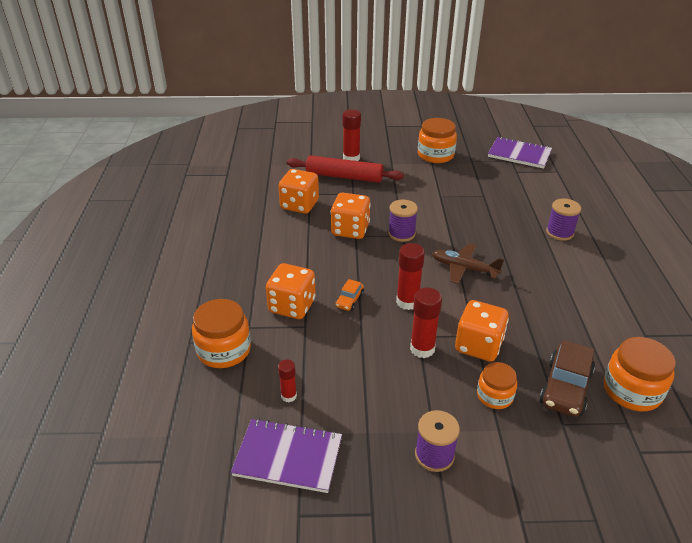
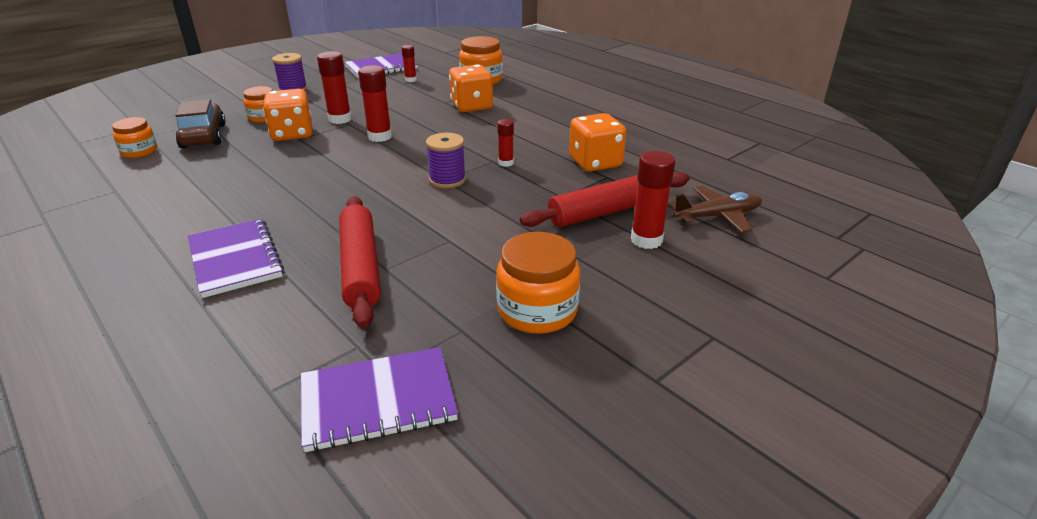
camera: 140 degrees right, 5 degrees down
(349, 300) = (431, 122): orange car -> none
(350, 230) = (506, 163): orange dice -> red glue stick
(464, 268) = (346, 176): brown plane -> brown plane (718, 216)
(496, 201) = (360, 267): none -> red rolling pin
(559, 232) = (235, 259): purple spool -> purple notebook
(632, 390) = (139, 151): orange jar -> orange jar, size x0.63

